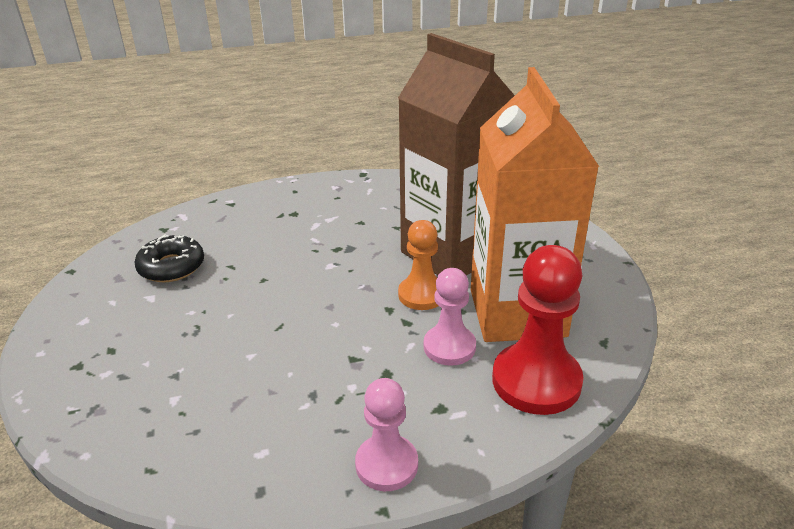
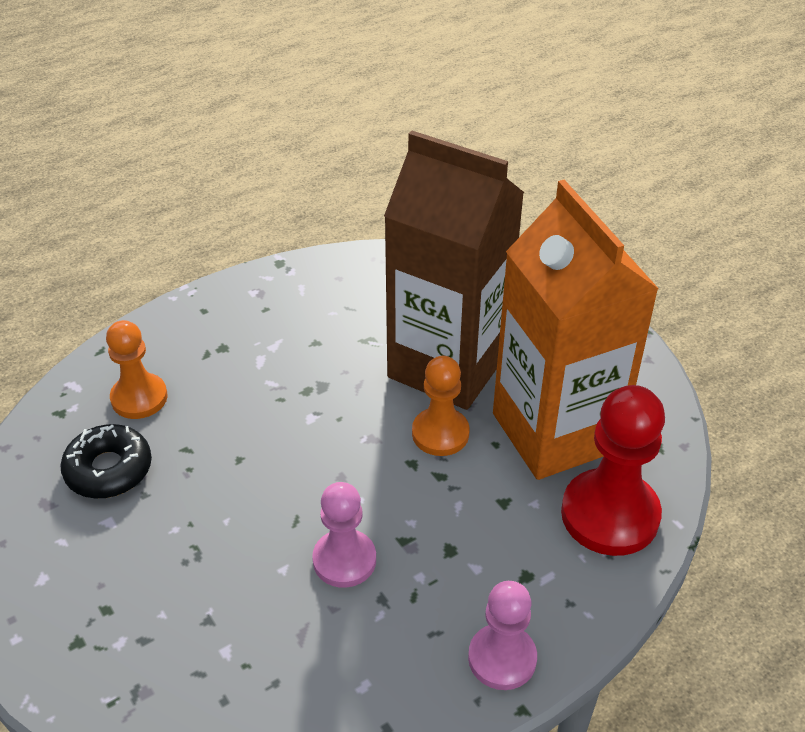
camera: 20 degrees left, 10 degrees up
(219, 230) = (139, 398): none -> orange pawn
(449, 347) = (502, 496): pink pawn -> pink pawn (344, 560)

